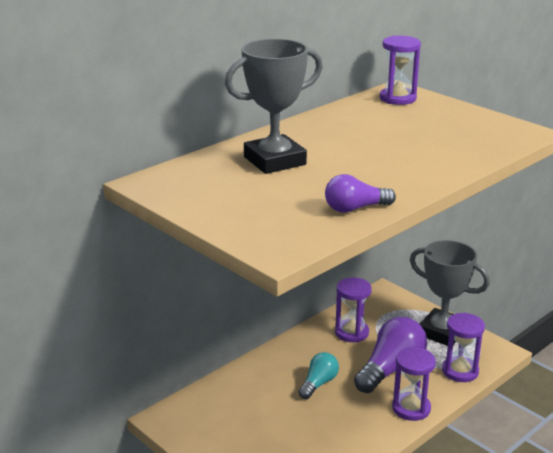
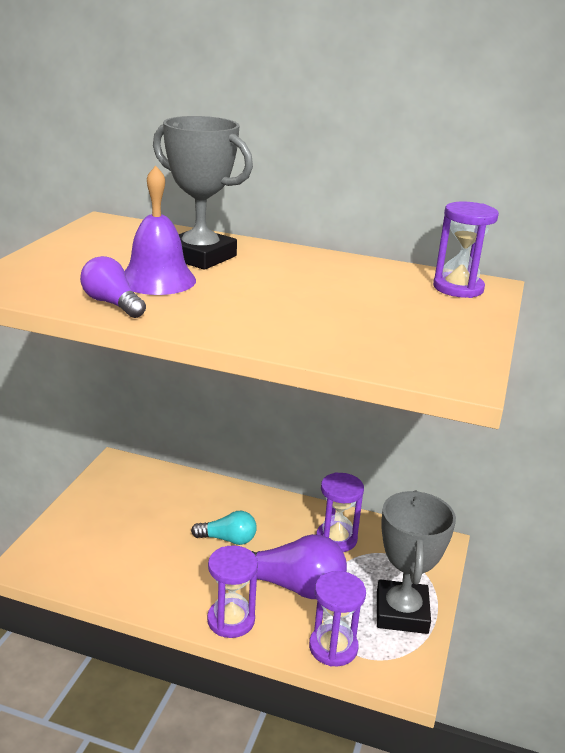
camera: 60 degrees right, 0 degrees up
(315, 184) = (157, 280): none -> purple bell

